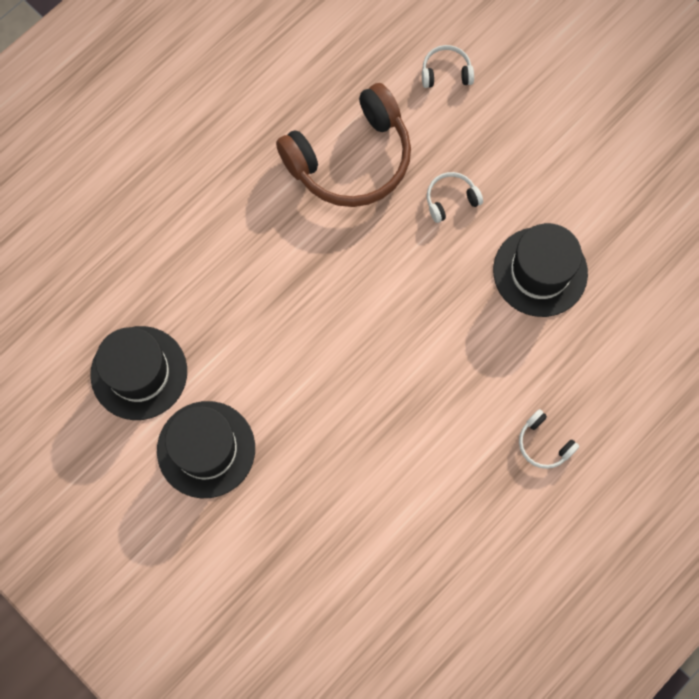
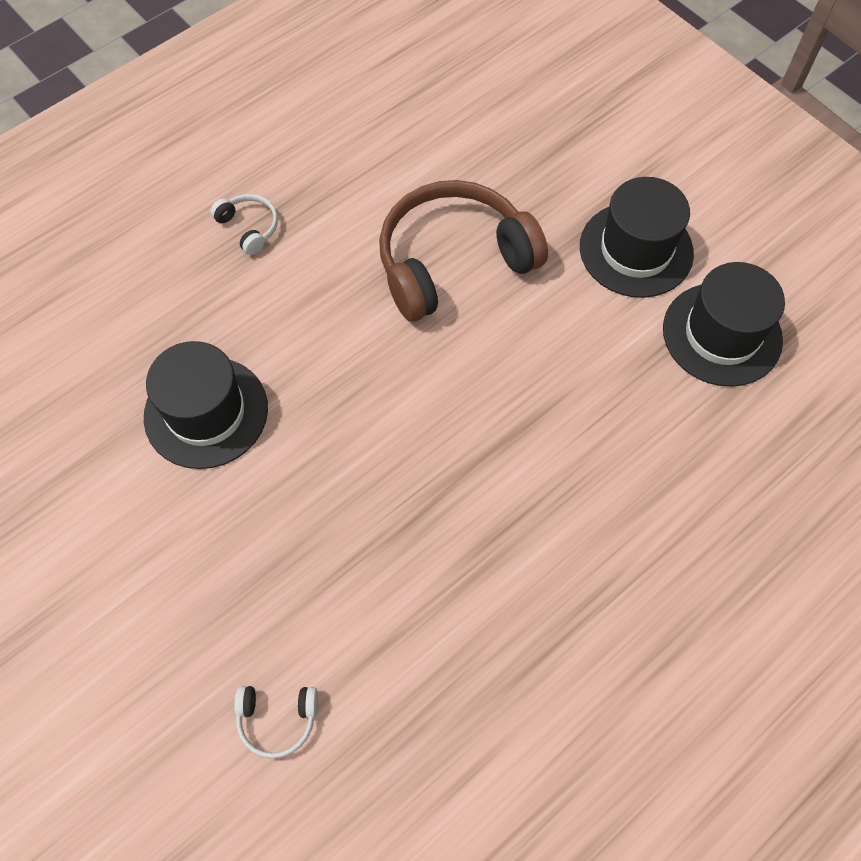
camera: 175 degrees left, 10 degrees down
(351, 159) = (438, 588): brown headphones -> brown headphones (453, 261)
(451, 199) = (305, 517): white headphones -> none

